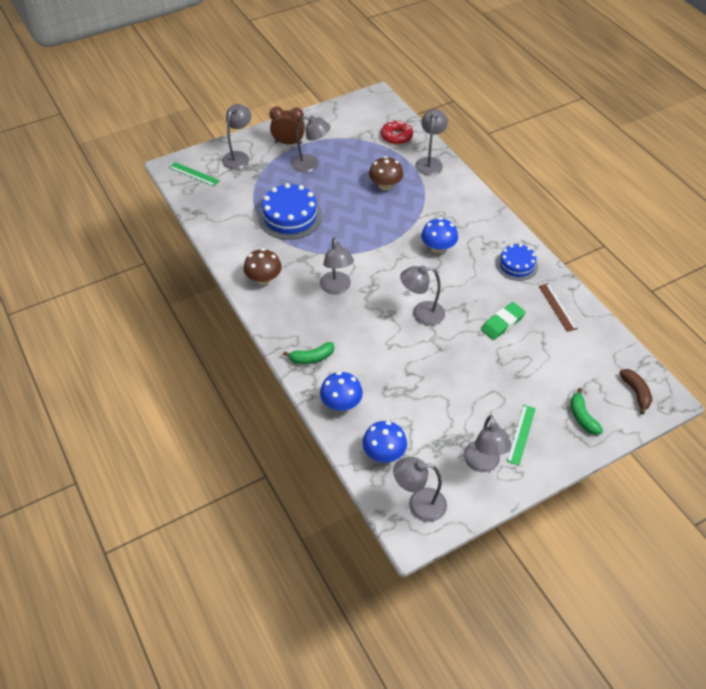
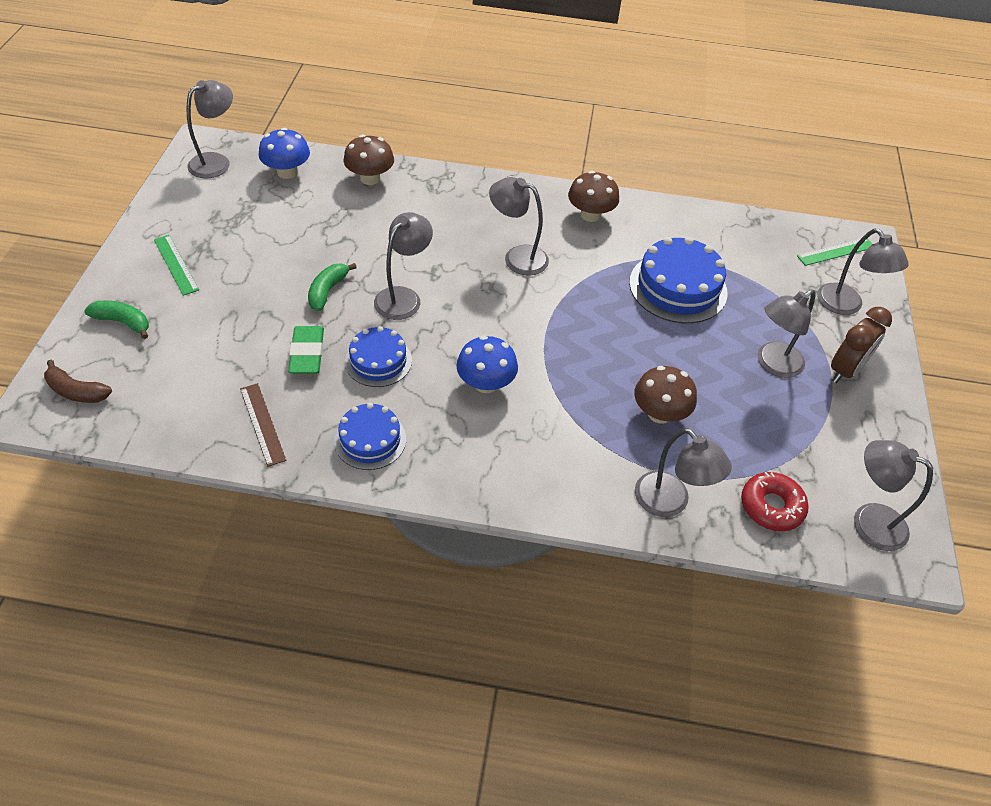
camera: 125 degrees right, 0 degrees up
(312, 358) = (445, 190): green banana -> green banana (327, 291)
(341, 403) = (370, 178): blue mushroom -> brown mushroom
(473, 293) = (378, 361): none -> blue cake
(483, 464) = (190, 220): grey lamp -> grey lamp (868, 521)
(557, 307) = (262, 424): brown ruler -> brown ruler turned 45 degrees clockwise

